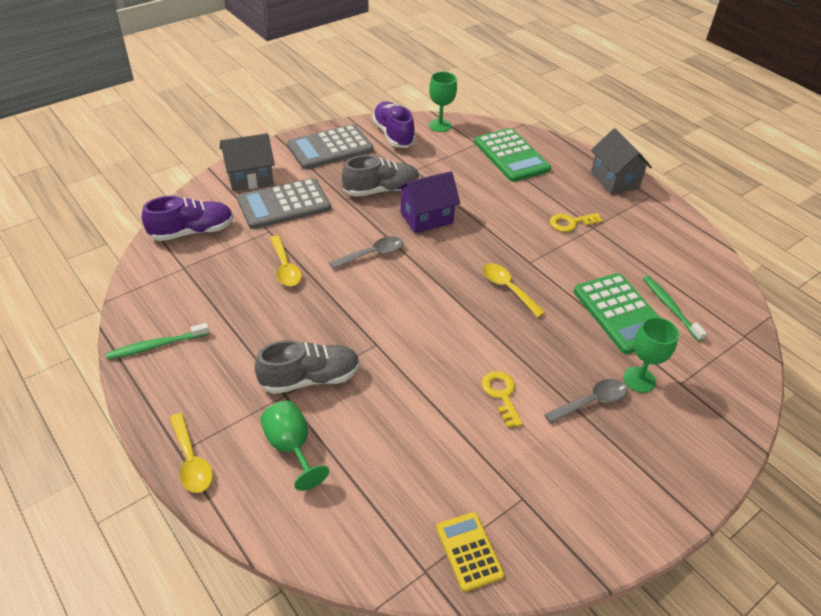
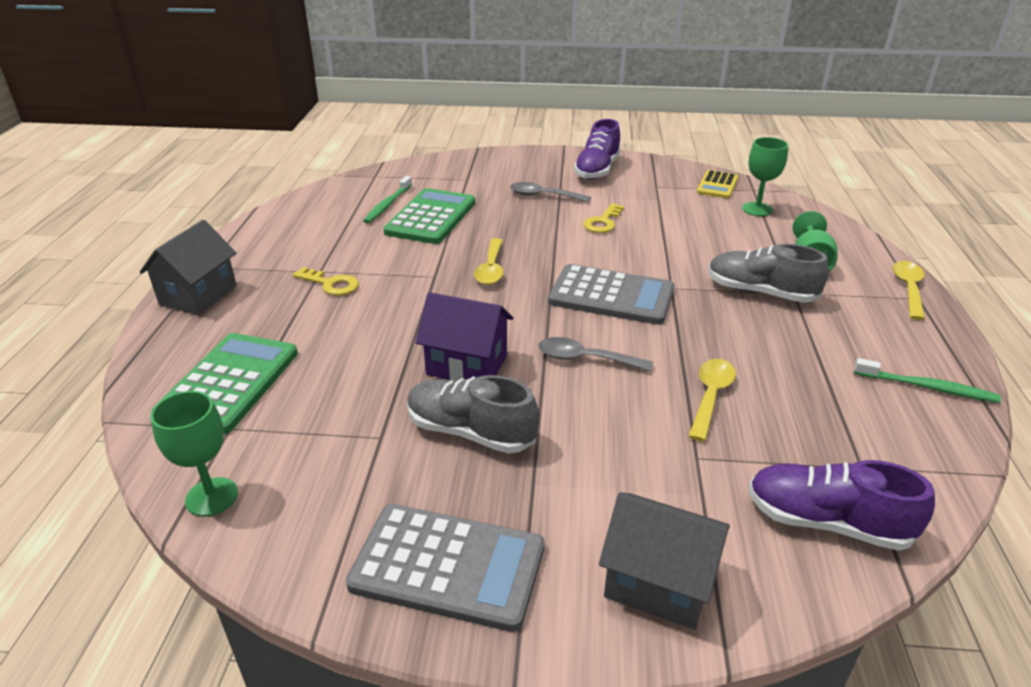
camera: 135 degrees left, 10 degrees down
(284, 204) = (639, 489): grey calculator -> grey calculator (611, 296)
(393, 134) = (308, 527): purple shoe -> purple shoe (597, 170)
(639, 379) = (491, 190): green goblet -> green goblet (757, 209)

